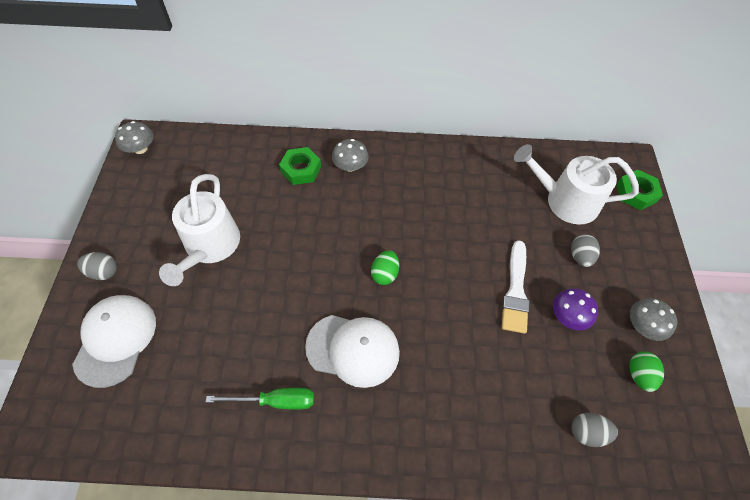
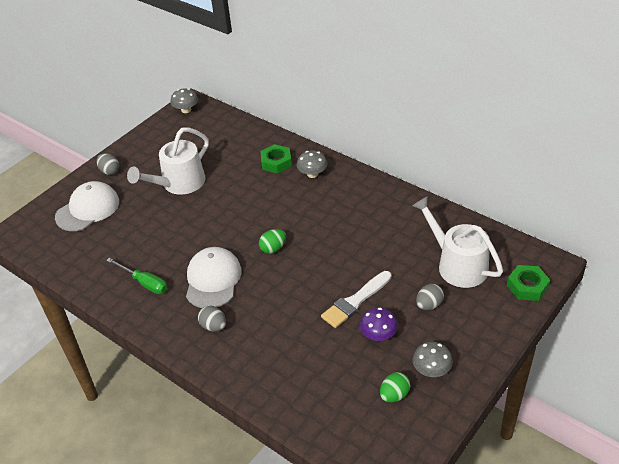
camera: 40 degrees right, 15 degrees down
(353, 349) = (213, 280): white cap -> white cap turned 135 degrees counterclockwise
(587, 432) = (319, 404): grey egg -> grey egg (213, 326)

